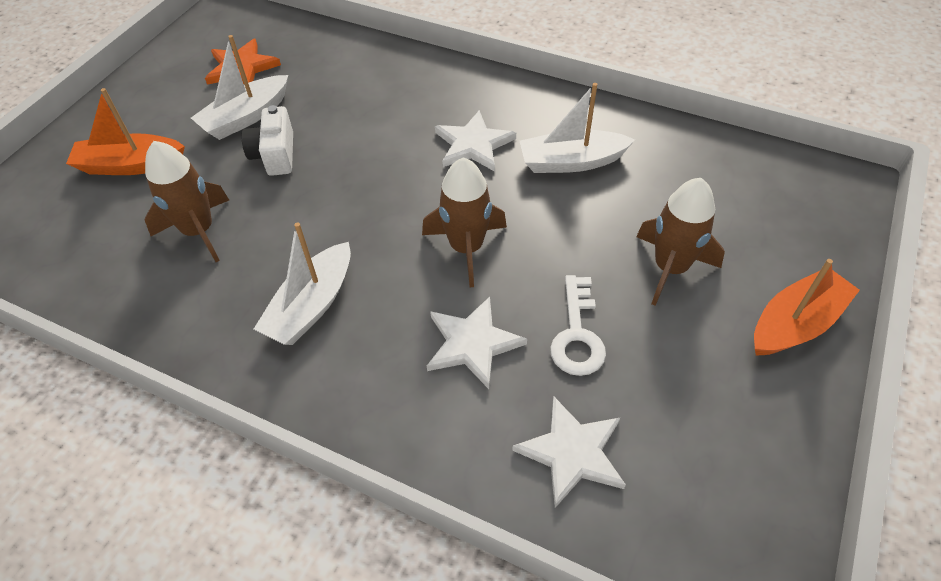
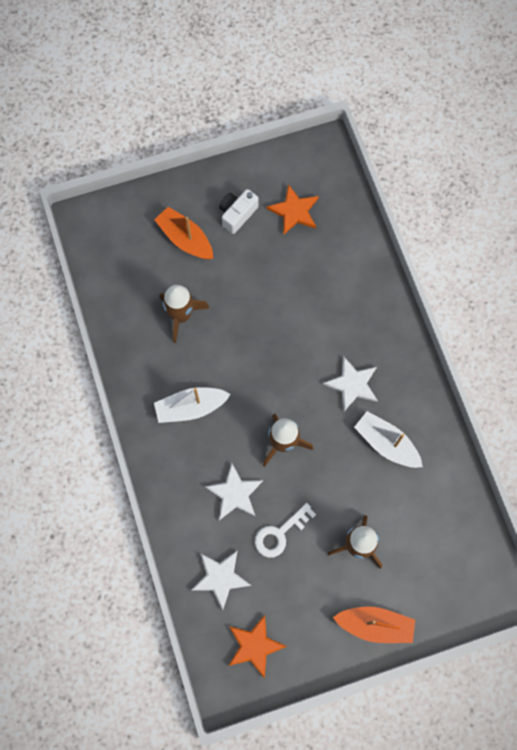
camera: 45 degrees right, 20 degrees up
(246, 117) = (264, 255): white boat -> none
(275, 155) = (254, 297): white camera -> white camera (237, 214)
(715, 488) = (254, 646): none -> orange star

